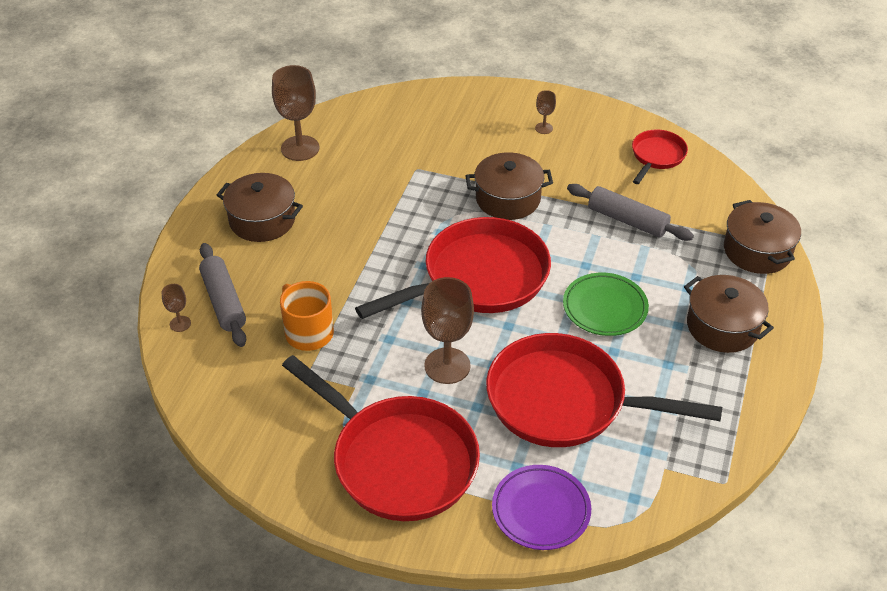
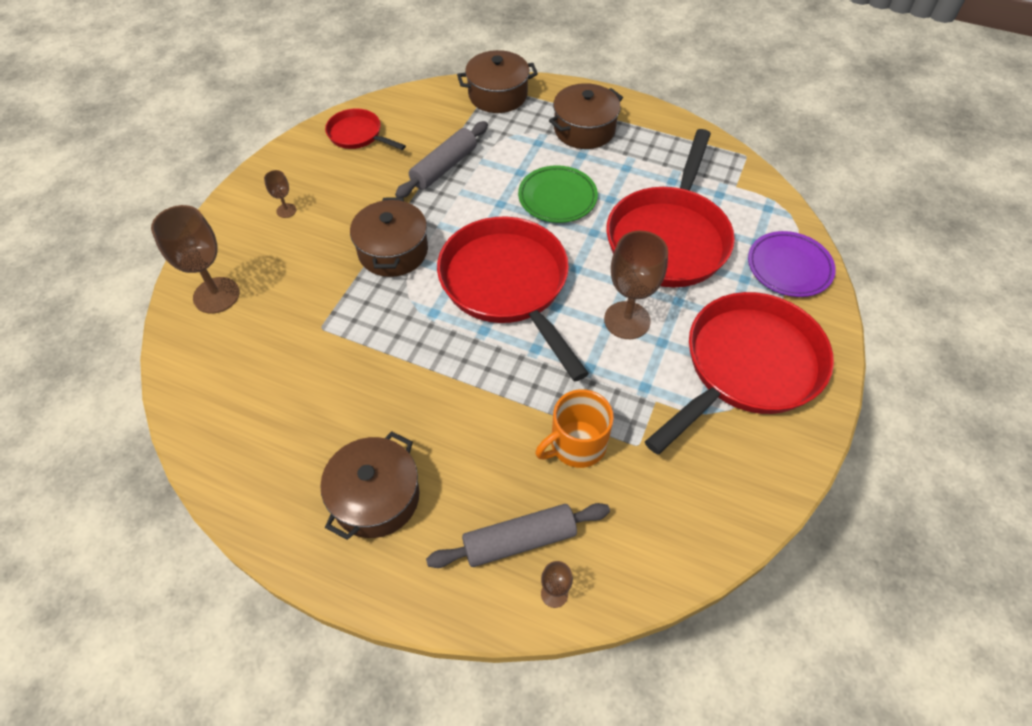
camera: 85 degrees left, 10 degrees up
(300, 148) = (242, 452): brown goblet -> brown goblet (216, 295)

